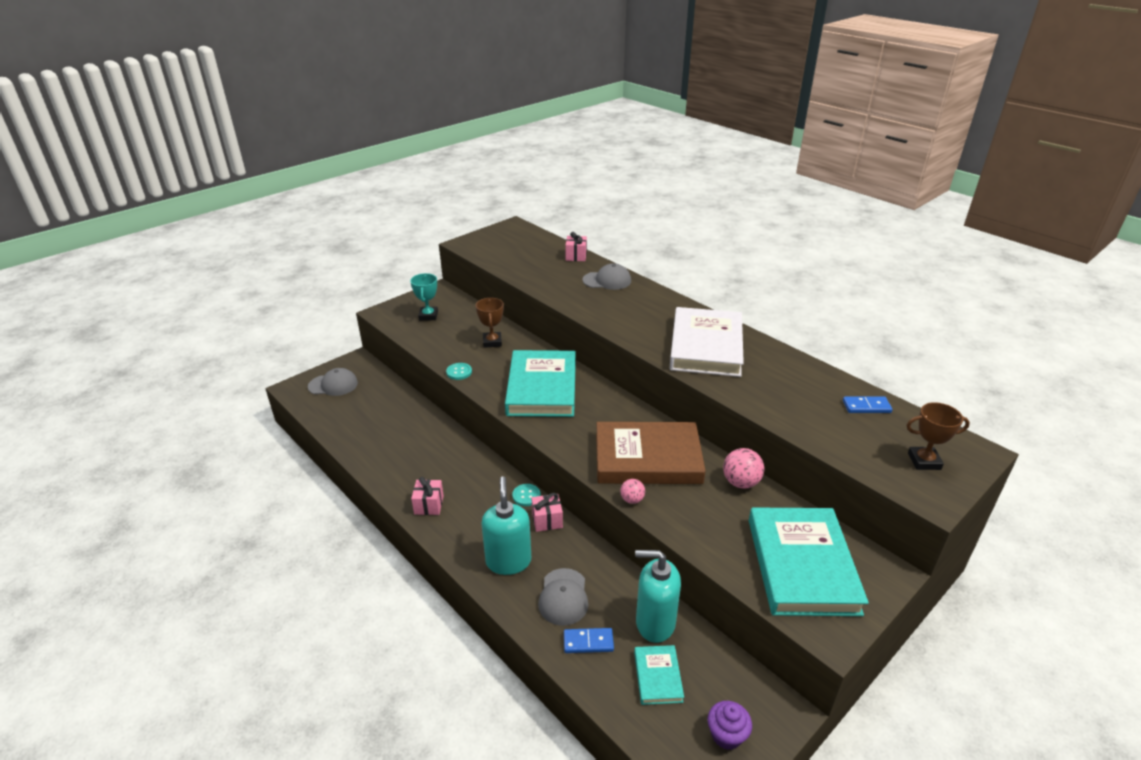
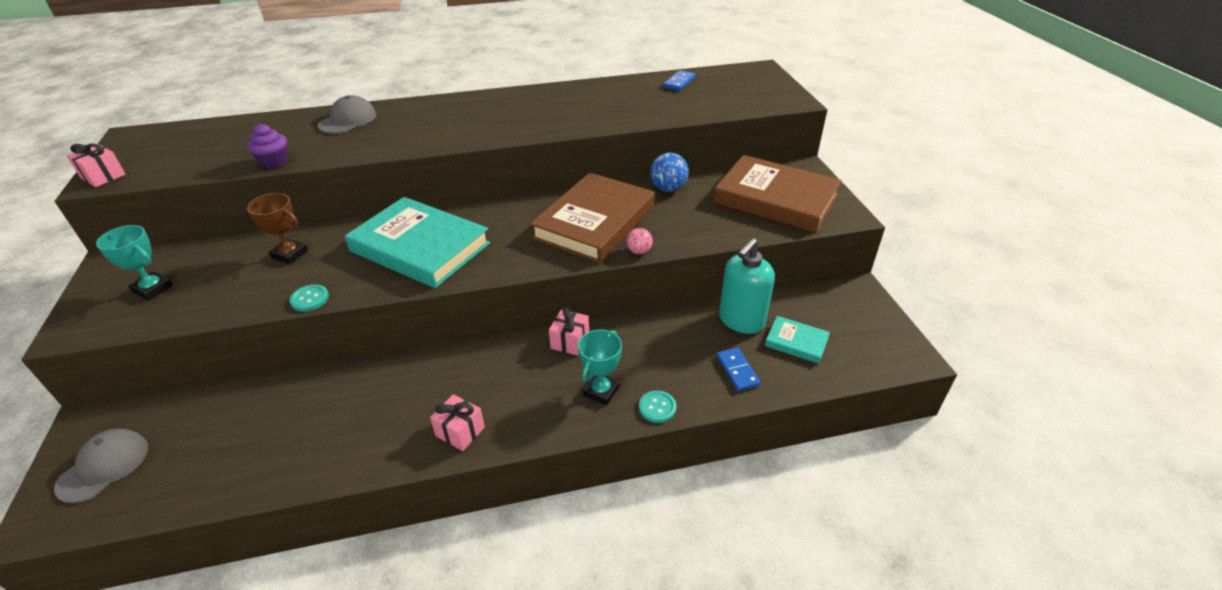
camera: 60 degrees left, 5 degrees up
(508, 561) = (601, 391): turquoise soap dispenser -> turquoise trophy
(526, 496) = (522, 344): turquoise button -> turquoise button (657, 407)
(563, 597) = (675, 367): grey cap -> none
(576, 256) = (271, 121): pink gift -> pink gift (103, 176)
(588, 642) = (737, 371): blue domino -> blue domino turned 45 degrees counterclockwise
(706, 346) = (527, 112): white book -> none
(726, 735) = (866, 327): purple cupcake -> purple cupcake (274, 162)
(741, 482) = (668, 188): pink ball -> blue ball
(802, 565) = (775, 199): turquoise book -> brown book
(924, 461) = (755, 88): brown trophy -> none

